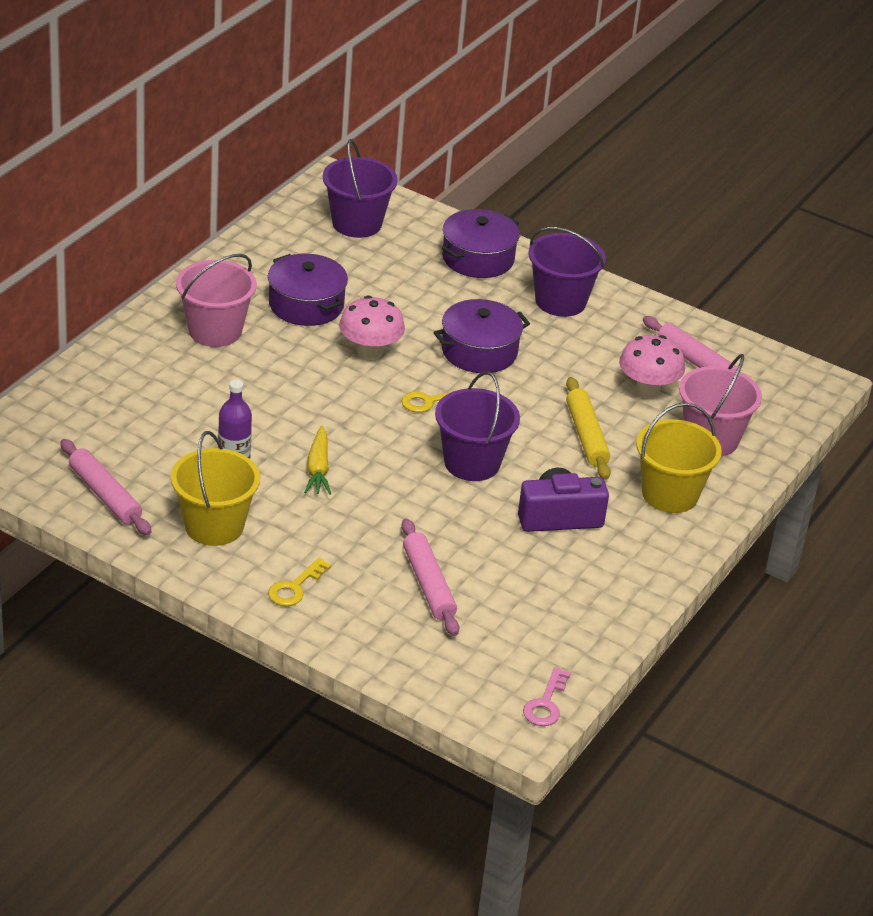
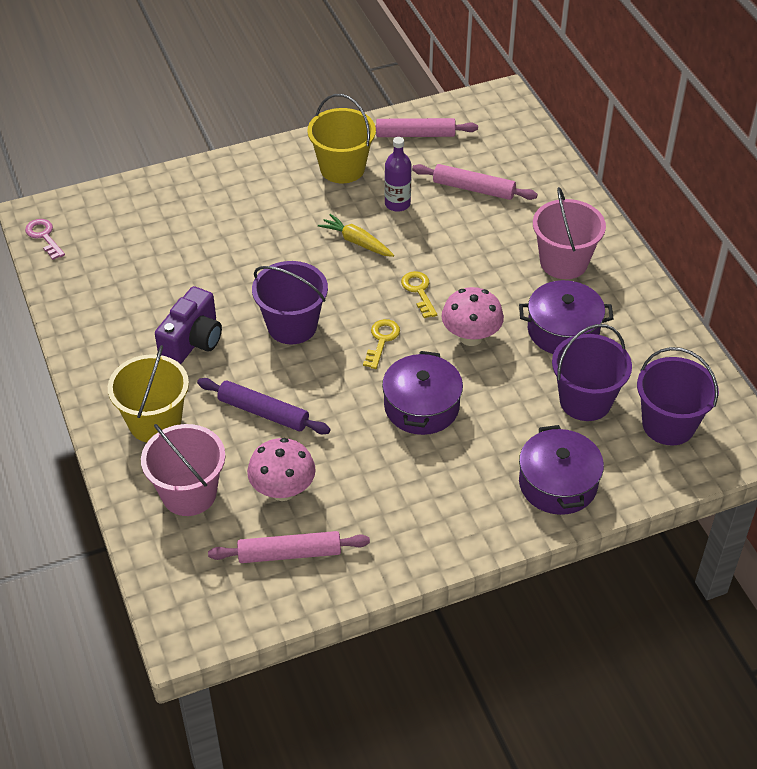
camera: 130 degrees right, 10 degrees up
(295, 587) = (252, 178): yellow key -> yellow key (419, 291)
(428, 584) = (195, 238): pink rolling pin -> pink rolling pin (473, 189)
(560, 301) = (451, 507): purple bucket -> purple bucket (585, 401)
(586, 436) = (263, 412): yellow rolling pin -> purple rolling pin

